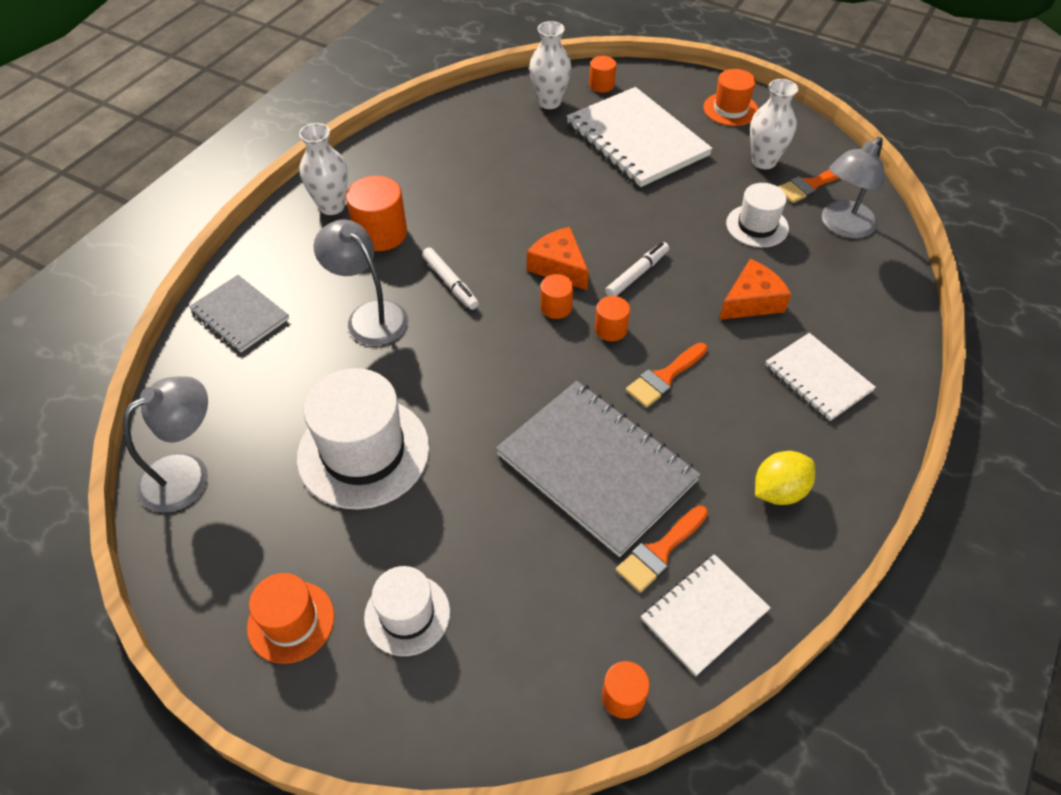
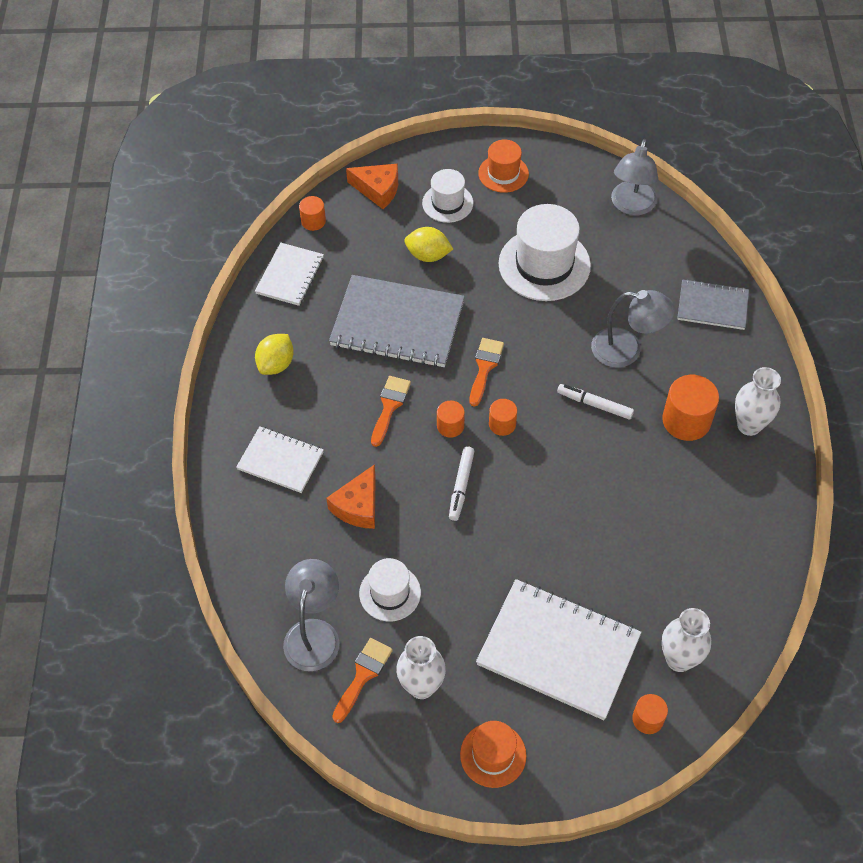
camera: 150 degrees right, 5 degrees up
(494, 543) = (428, 255): none -> yellow lemon
(559, 267) = (526, 461): orange cheese -> orange cheese (378, 190)
(659, 552) = (331, 295): orange brush -> orange brush (485, 367)

